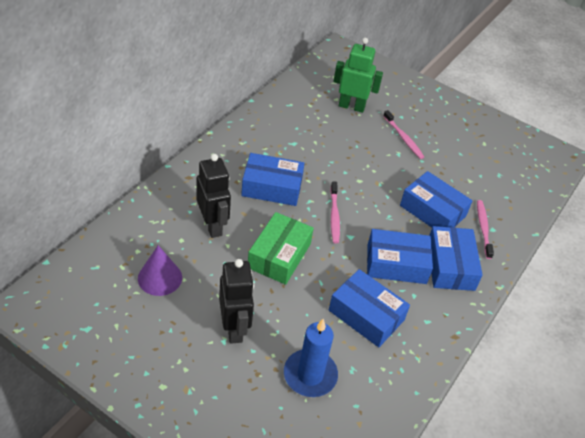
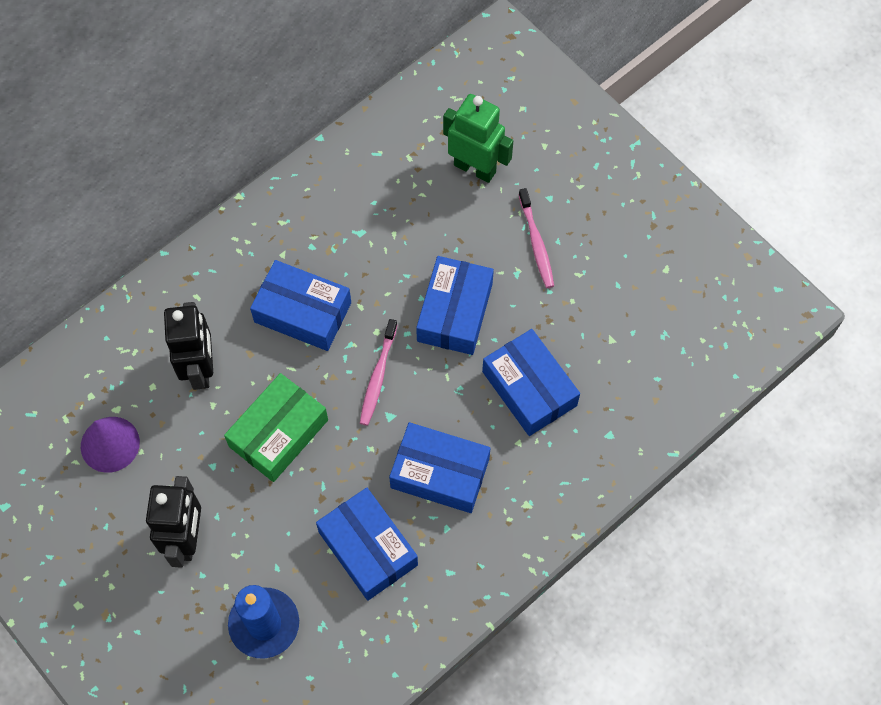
camera: 20 degrees right, 20 degrees up
(450, 266) = (518, 488): blue box -> blue box (455, 312)
(483, 228) = (595, 431): pink toothbrush -> none

